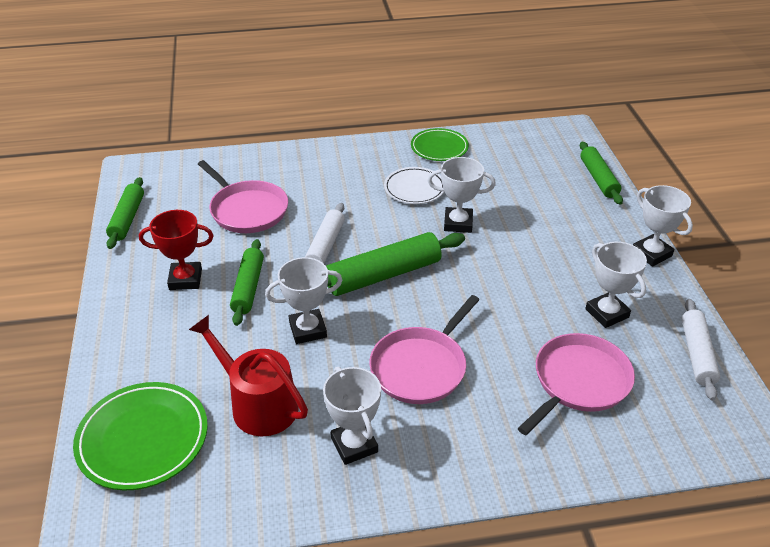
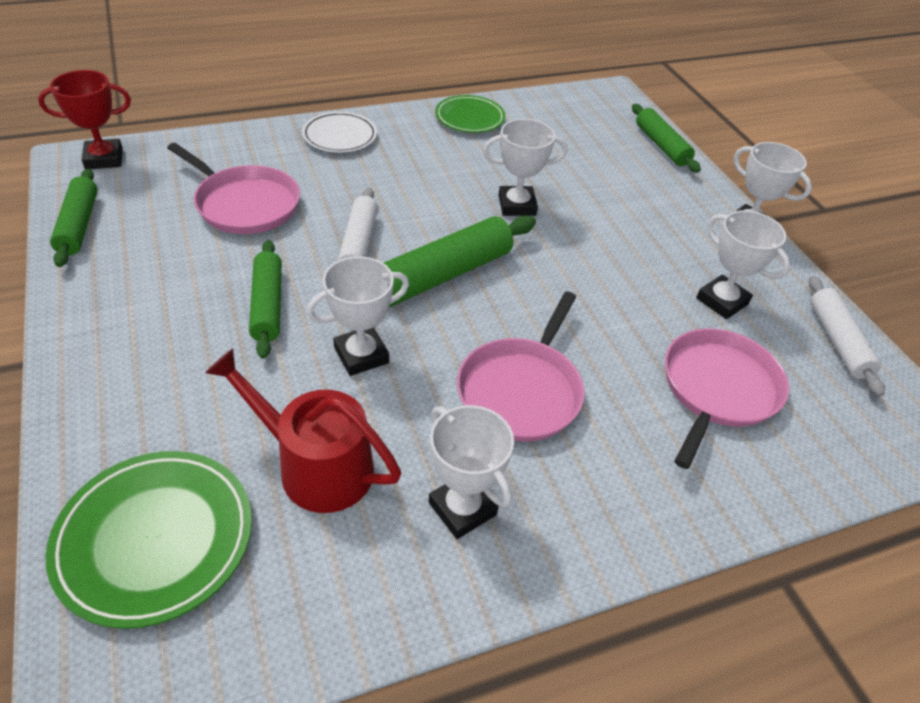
camera: 15 degrees left, 5 degrees up
(185, 279) = (177, 301): red trophy -> red trophy (104, 159)
(414, 188) = (453, 167): white plate -> white plate (340, 136)

